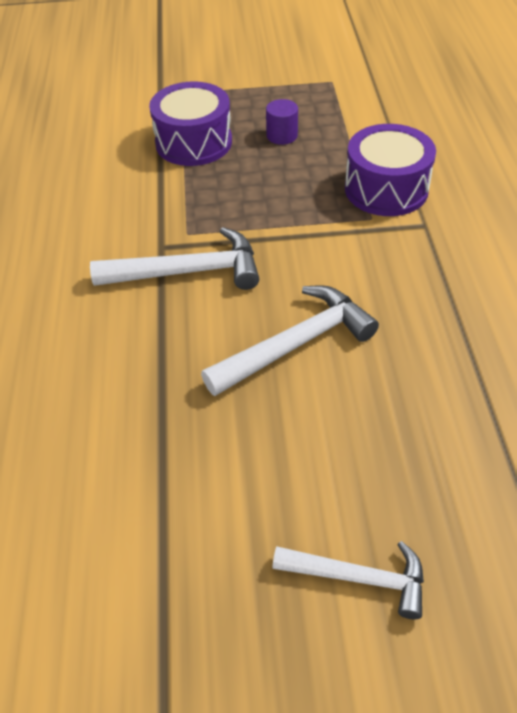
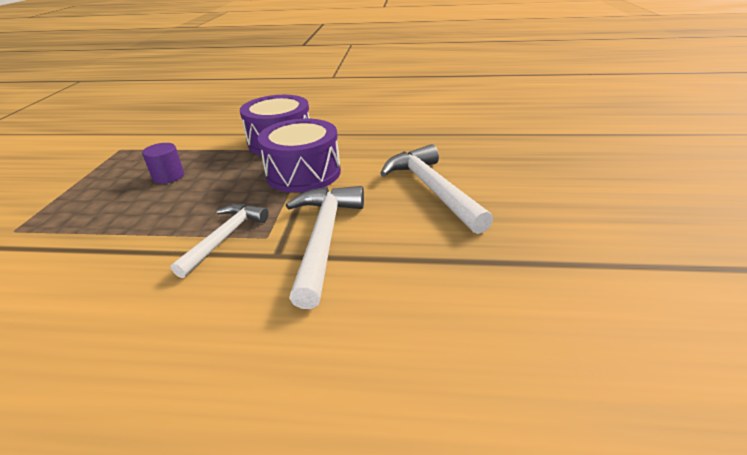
camera: 80 degrees left, 15 degrees down
(193, 142) = (120, 226): purple drum -> purple drum (303, 173)
(358, 578) = (634, 184): white hammer -> white hammer (225, 238)

